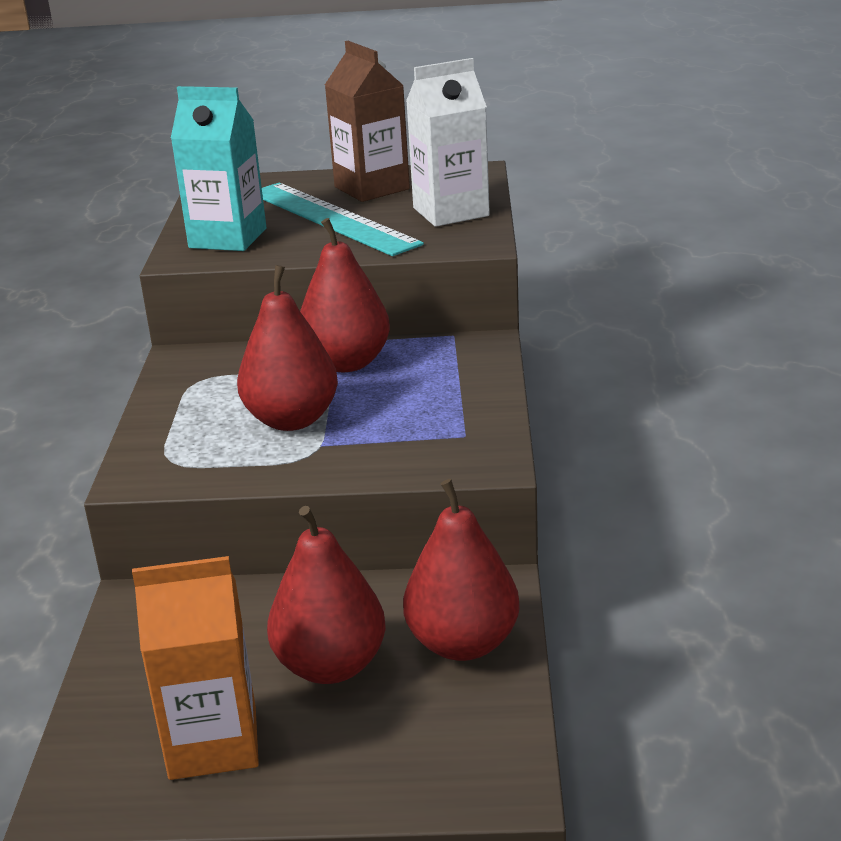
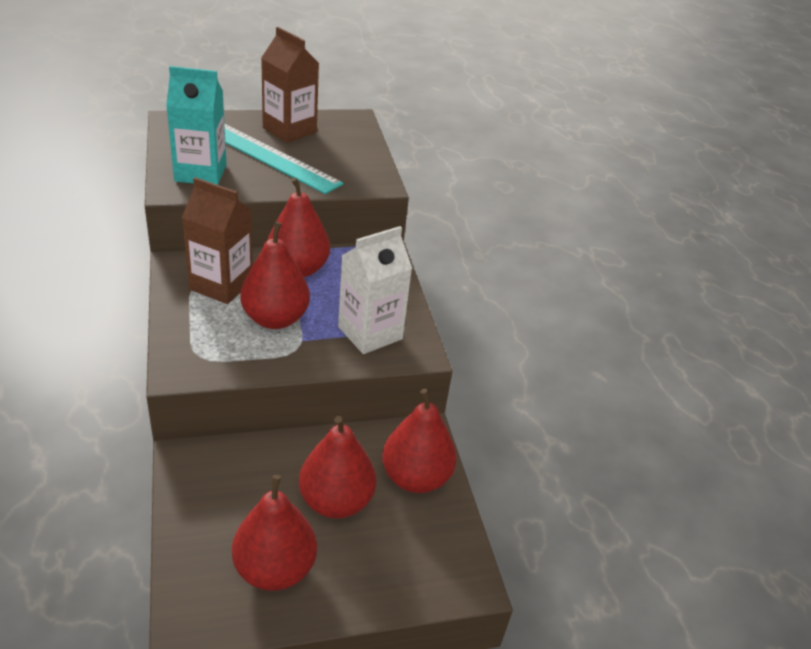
camera: 20 degrees left, 10 degrees up
(213, 743) = (275, 569): orange carton -> red pear
(231, 381) = (221, 285): none -> brown carton
(451, 212) = (352, 155): white carton -> white carton (370, 333)

